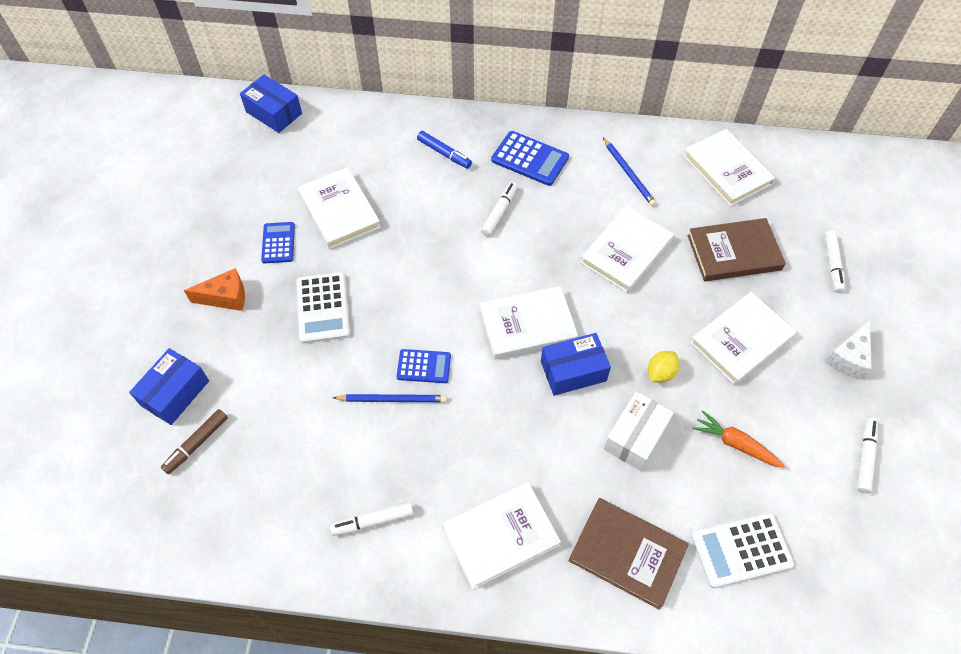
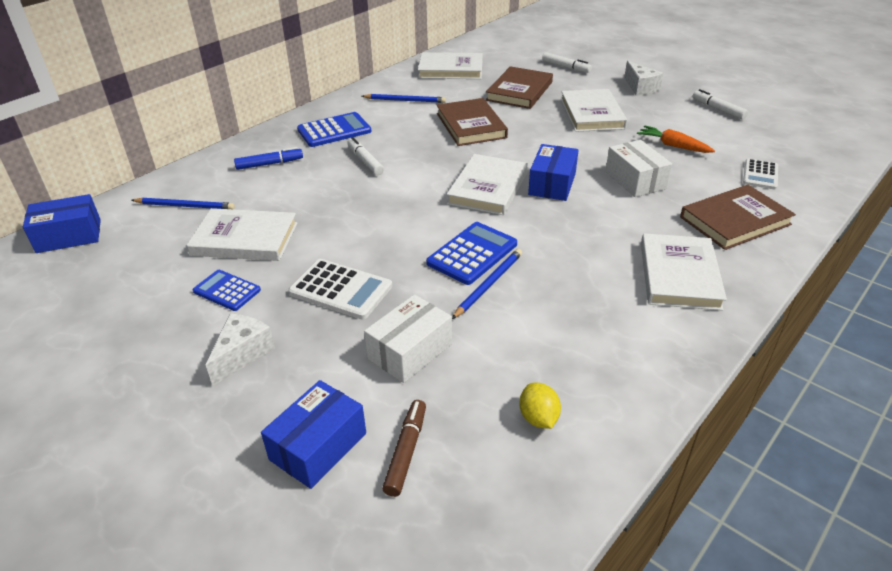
camera: 55 degrees left, 20 degrees down
(175, 393) = (318, 446): blue box -> blue box turned 60 degrees clockwise
(196, 444) = (406, 451): brown marker -> brown marker turned 150 degrees counterclockwise
(226, 297) = (242, 354): orange cheese -> white cheese
(286, 391) = (410, 351): none -> white box
(351, 146) = (185, 206): none -> blue pencil
(373, 521) = (611, 346): white marker -> none
(424, 366) = (472, 254): blue calculator -> blue calculator, size x1.53
(626, 252) = (471, 125): white book -> brown book
(660, 373) = (589, 151): yellow lemon -> yellow lemon (538, 418)
(735, 444) = (673, 146): orange carrot -> orange carrot turned 60 degrees clockwise
(741, 550) = (760, 175): white calculator -> white calculator, size x0.66

